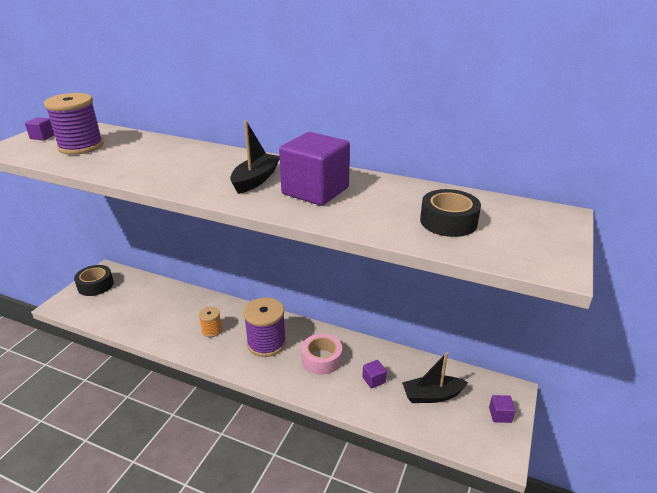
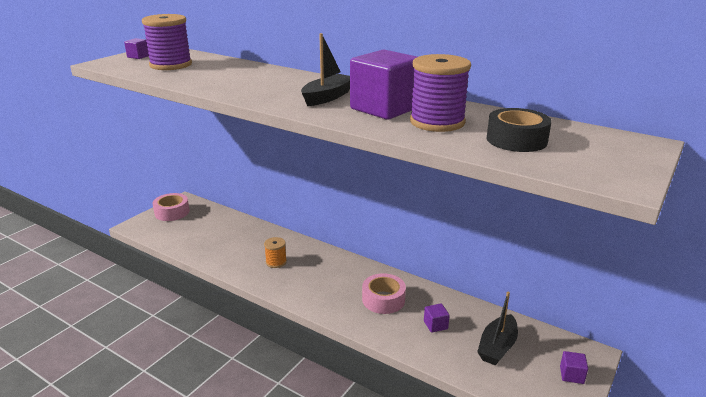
camera: 10 degrees right, 5 degrees down
(95, 285) = (172, 212): black tape -> pink tape
(266, 343) = (329, 279): purple spool -> purple spool (437, 122)
(432, 395) = (497, 347): black boat -> black boat turned 60 degrees counterclockwise

